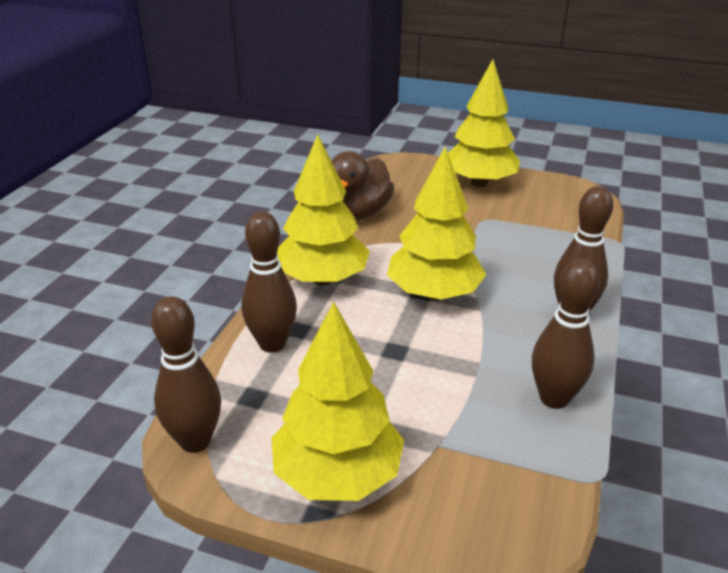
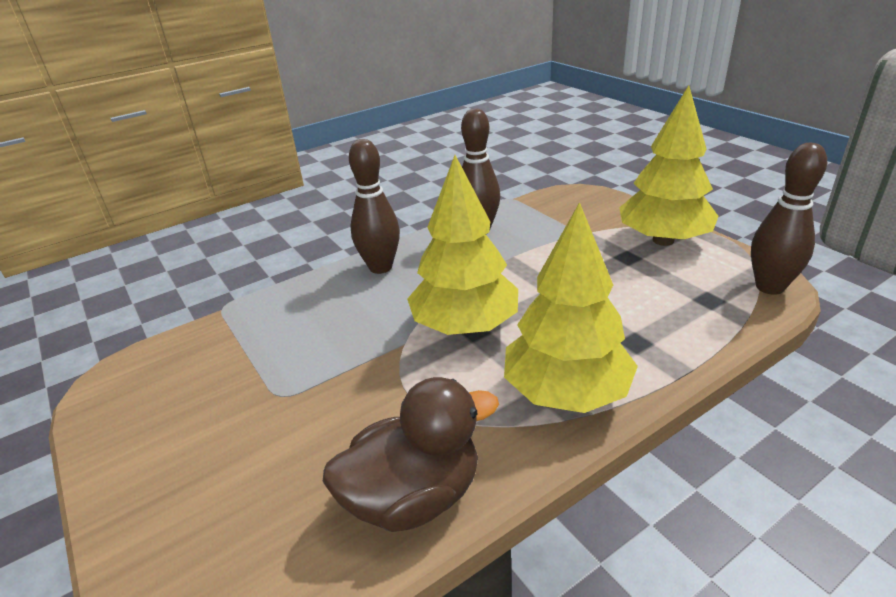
camera: 140 degrees left, 0 degrees up
(272, 344) = (670, 338): brown bowling pin -> none
(479, 183) = (171, 470): yellow tree -> none

